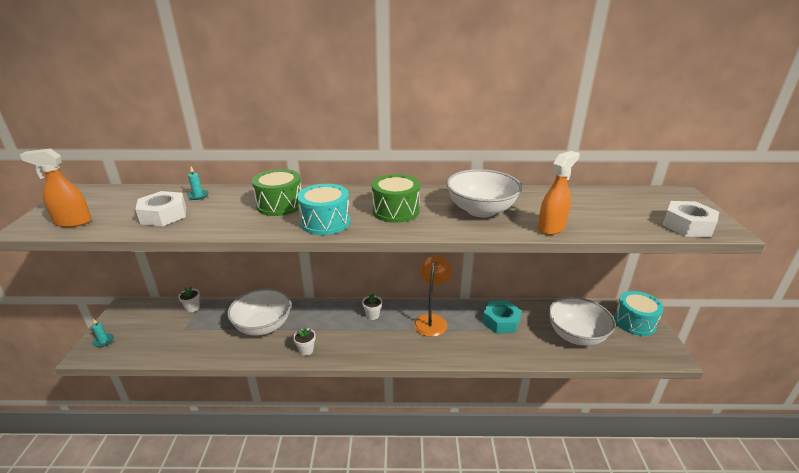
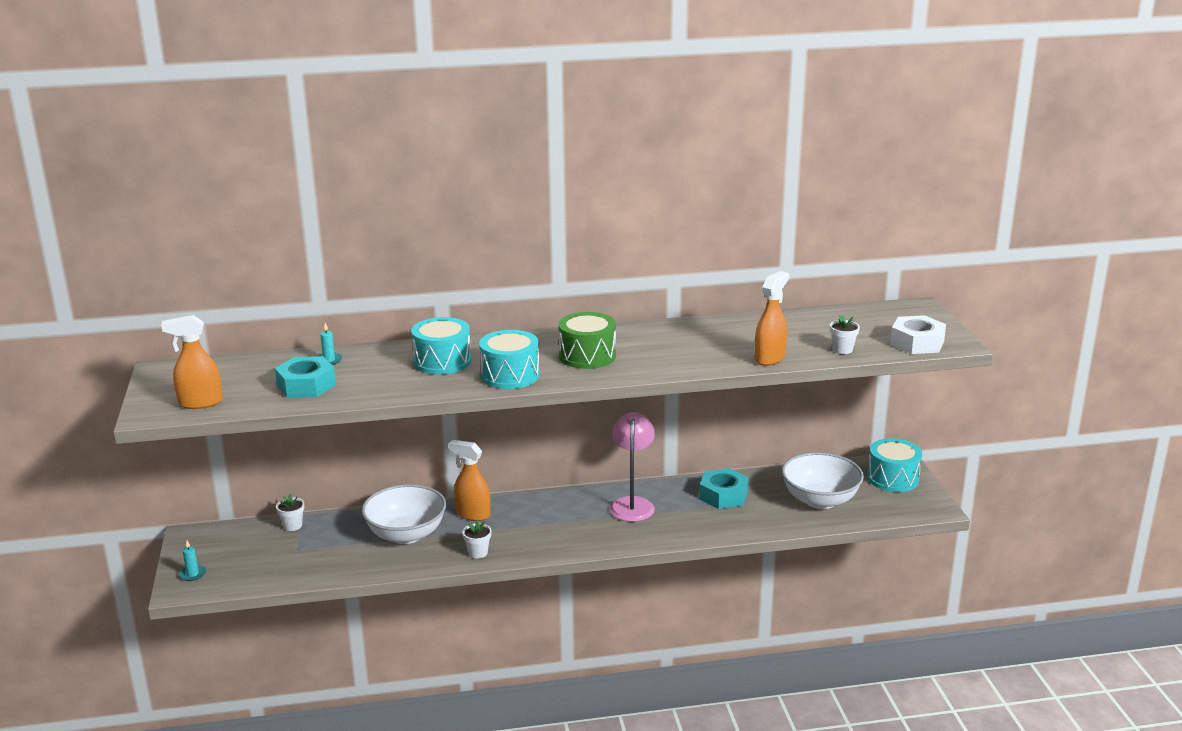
camera: 10 degrees left, 5 degrees down
(163, 215) = (306, 385): white nut -> turquoise nut
(280, 205) = (442, 361): green drum -> turquoise drum
(316, 314) = (472, 514): none -> orange spray bottle
(372, 315) = (551, 507): white flower pot -> white flower pot (842, 349)
(432, 320) = (632, 504): orange lamp -> pink lamp
(481, 210) = (687, 346): white bowl -> none

